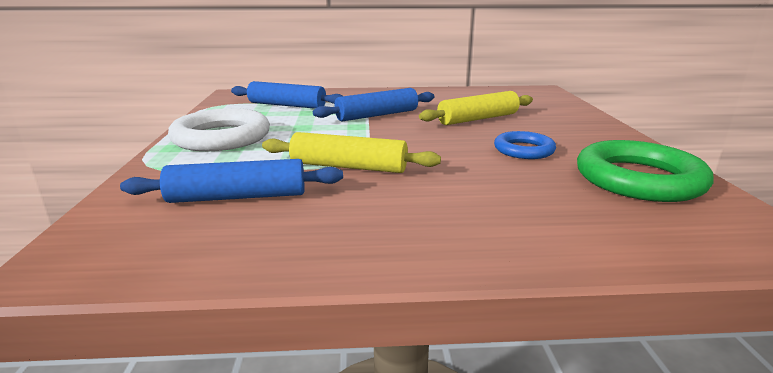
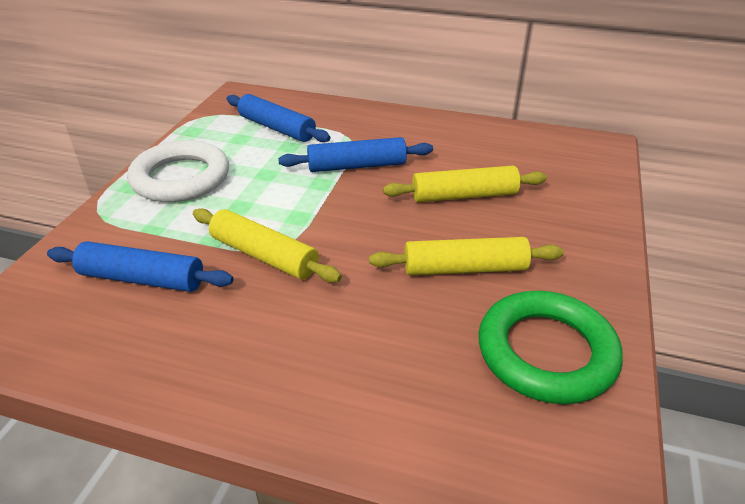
camera: 20 degrees right, 15 degrees up
(523, 150) = (464, 268): blue ring -> yellow rolling pin

